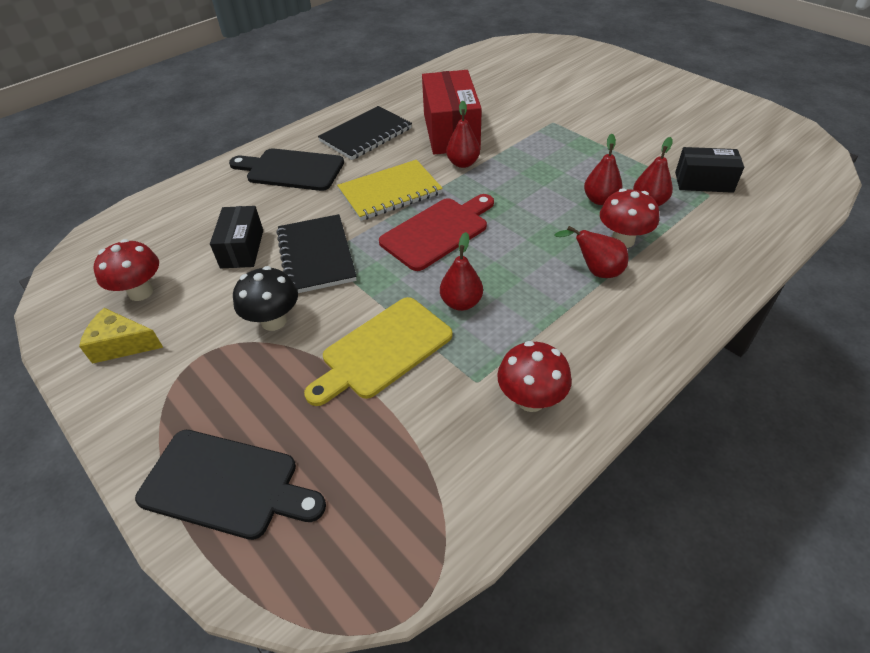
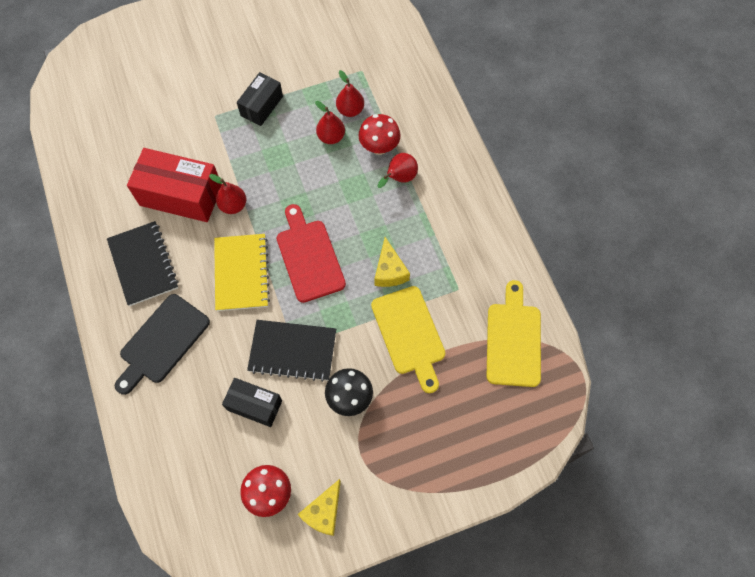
camera: 70 degrees left, 20 degrees up
(225, 485) = (474, 454): black cutting board -> none
(430, 479) = (513, 340): none -> yellow cutting board
(461, 303) = (389, 271): red pear -> yellow cheese
(530, 399) = (483, 265): red mushroom -> none
(703, 182) = (347, 65): black box -> black box (261, 106)

